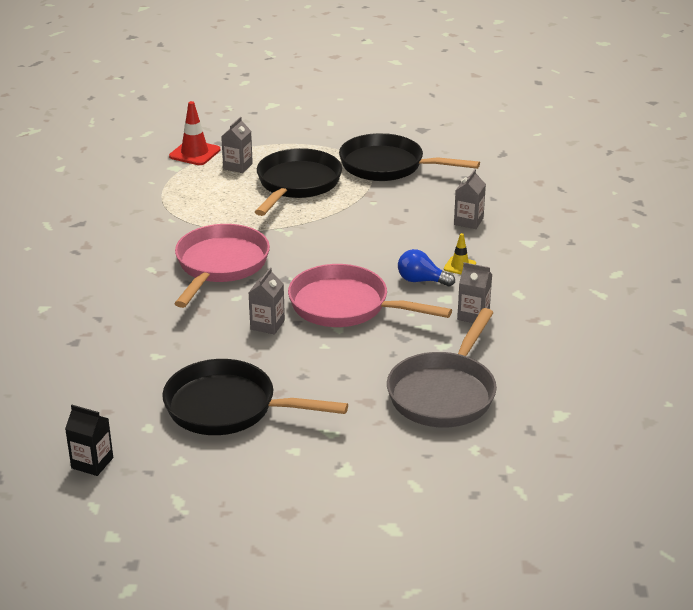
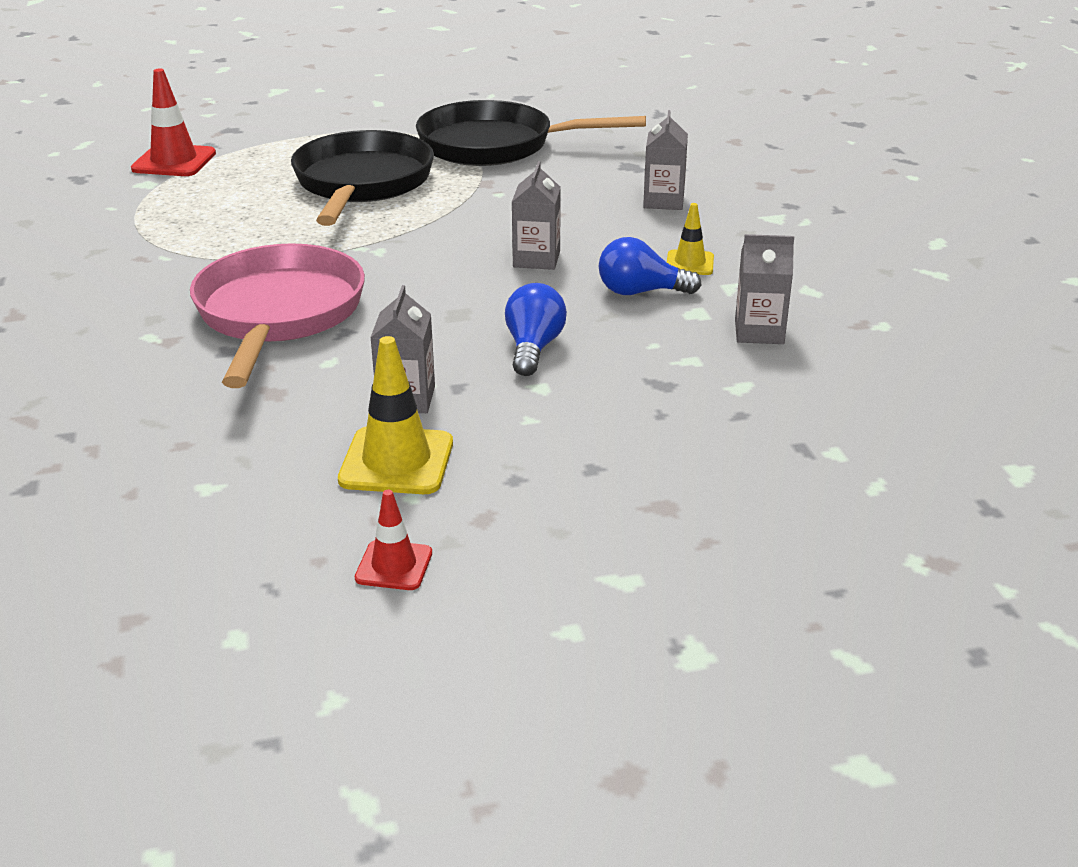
camera: 15 degrees left, 0 degrees up
(92, 463) = (129, 747): black carton -> none
(228, 408) = (394, 566): black pan -> red traffic cone
(238, 166) = (253, 171): grey carton -> grey carton (536, 259)
(249, 357) = (396, 461): none -> yellow traffic cone
(345, 306) = (533, 348): pink pan -> blue light bulb
(444, 393) = (793, 467): grey pan -> none

